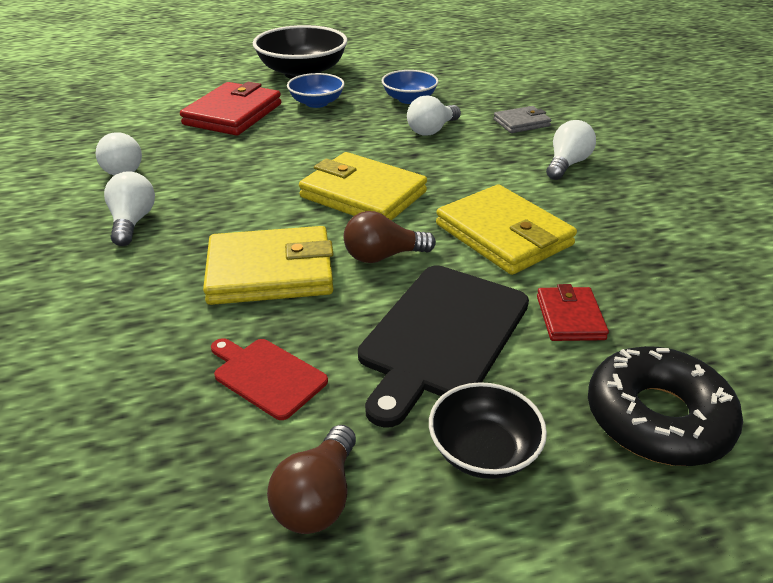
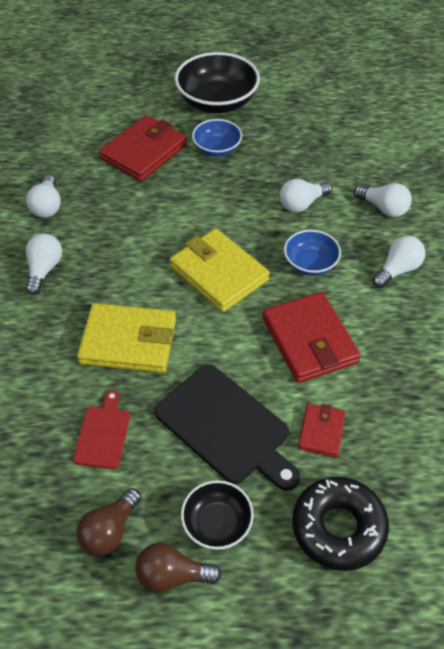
camera: 15 degrees right, 15 degrees up
(266, 376) = (103, 434): red cutting board -> red cutting board turned 45 degrees clockwise
(383, 256) = (212, 343): brown light bulb -> brown light bulb (172, 575)
(409, 99) = (298, 157): blue bowl -> blue bowl (310, 263)
(442, 335) = (226, 427): black cutting board -> black cutting board turned 90 degrees counterclockwise
(503, 235) = (309, 340): yellow wallet -> red wallet
(521, 123) = (383, 208): grey wallet -> white light bulb

